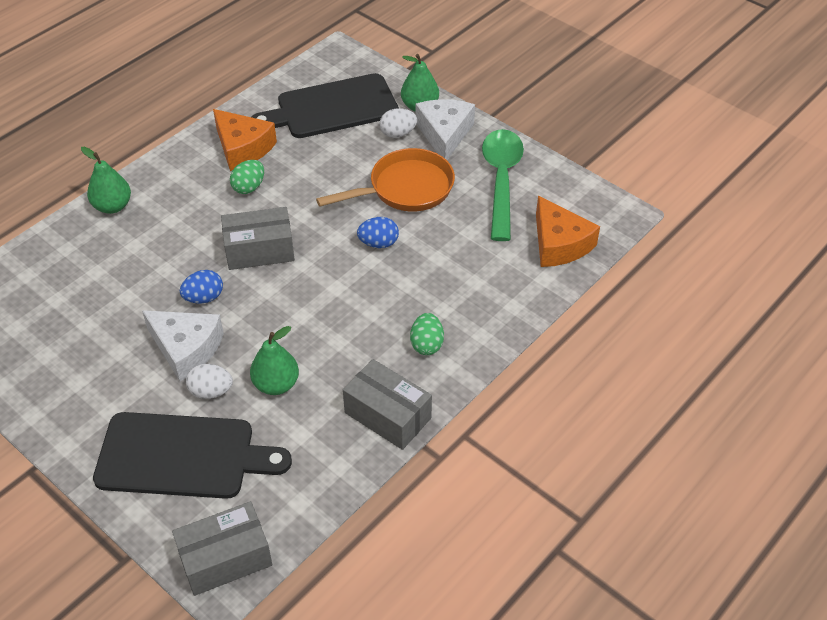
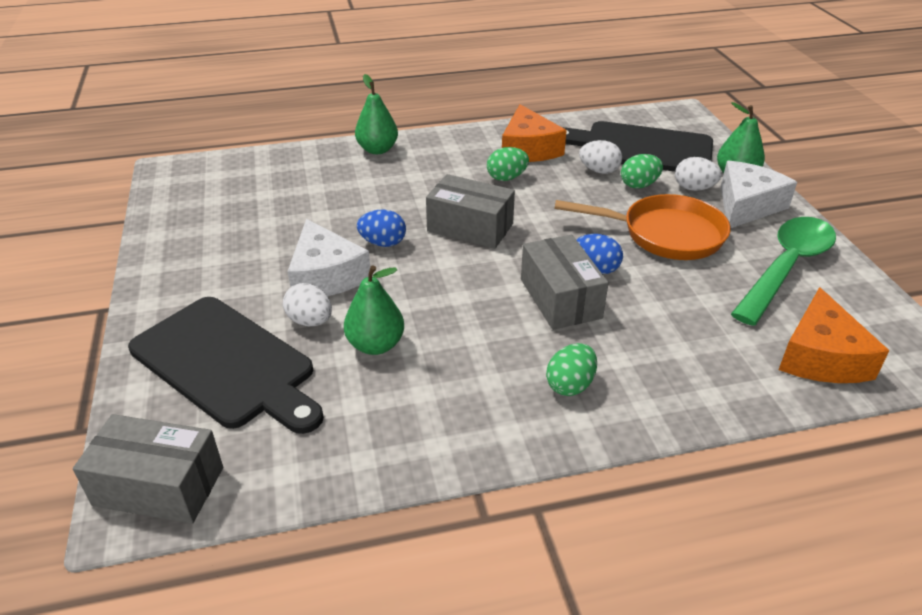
camera: 35 degrees right, 10 degrees down
(316, 147) = (599, 171): none -> white egg
(356, 148) = (639, 185): none -> green egg
(387, 415) = (462, 435): grey box -> grey box (560, 298)

